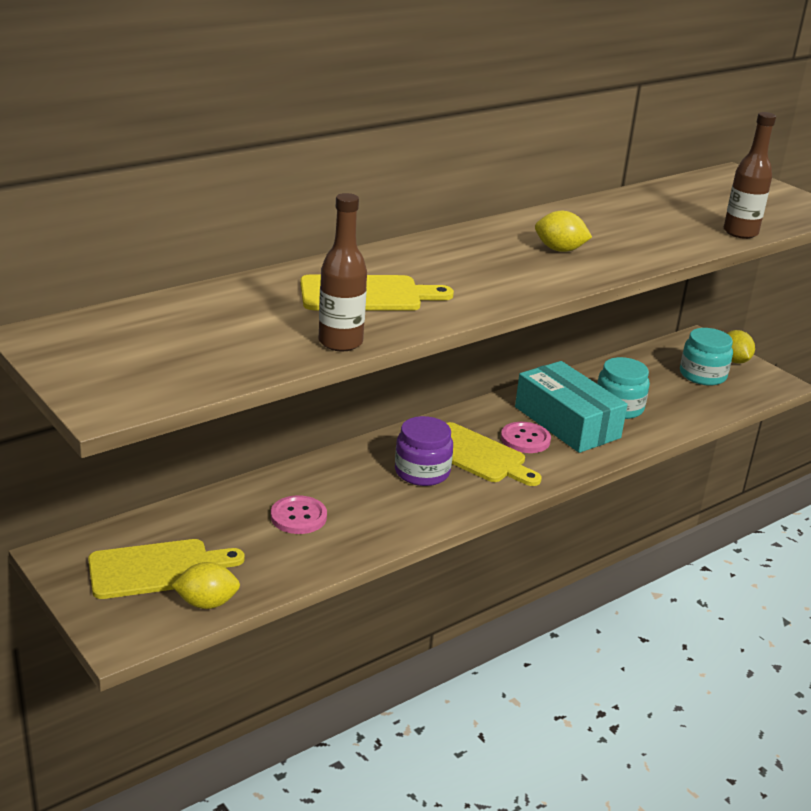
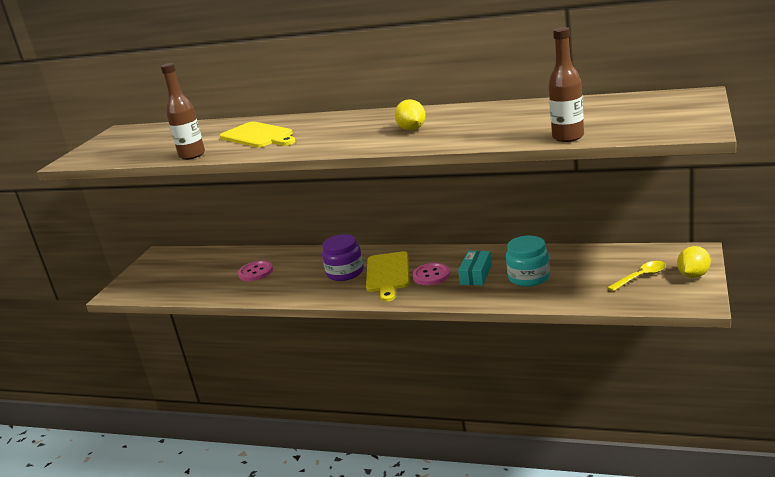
camera: 60 degrees right, 5 degrees down
(157, 569) = (172, 272): yellow cutting board -> none
(207, 603) = (160, 293): yellow lemon -> none
(567, 422) = (476, 275): turquoise box -> turquoise box, size x0.53
(702, 375) = (641, 277): turquoise jar -> yellow spoon

